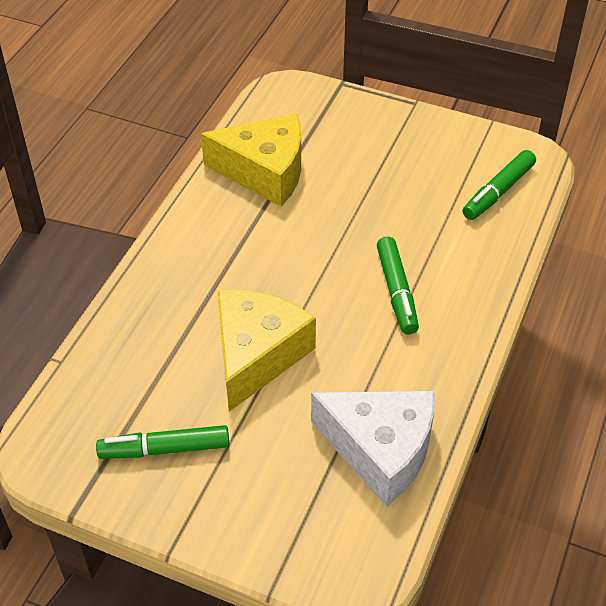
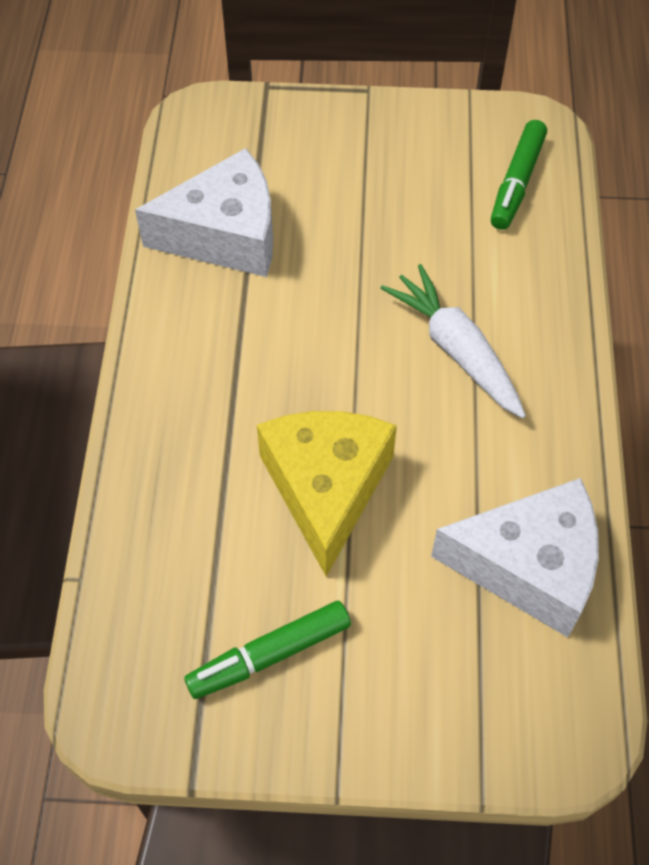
camera: 20 degrees left, 10 degrees up
(265, 172) = (225, 235): yellow cheese -> white cheese
(396, 291) = (456, 350): green marker -> white carrot

